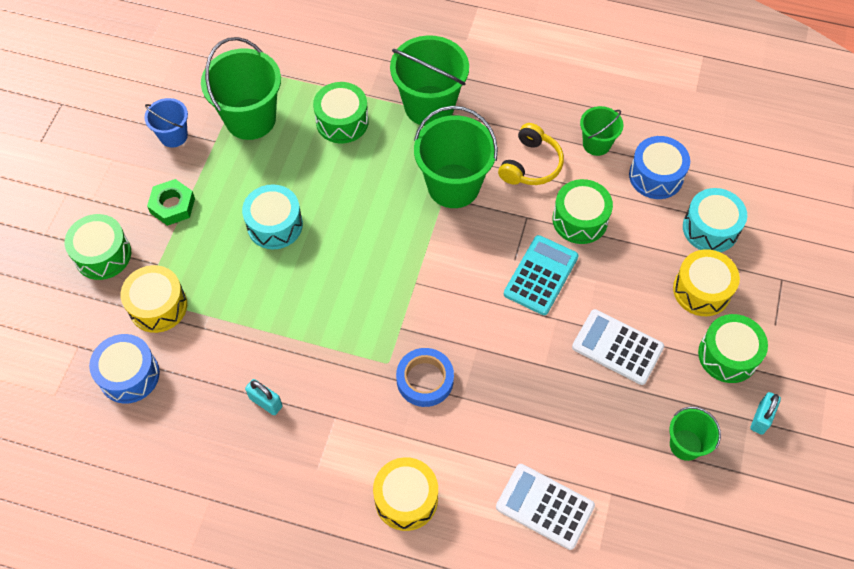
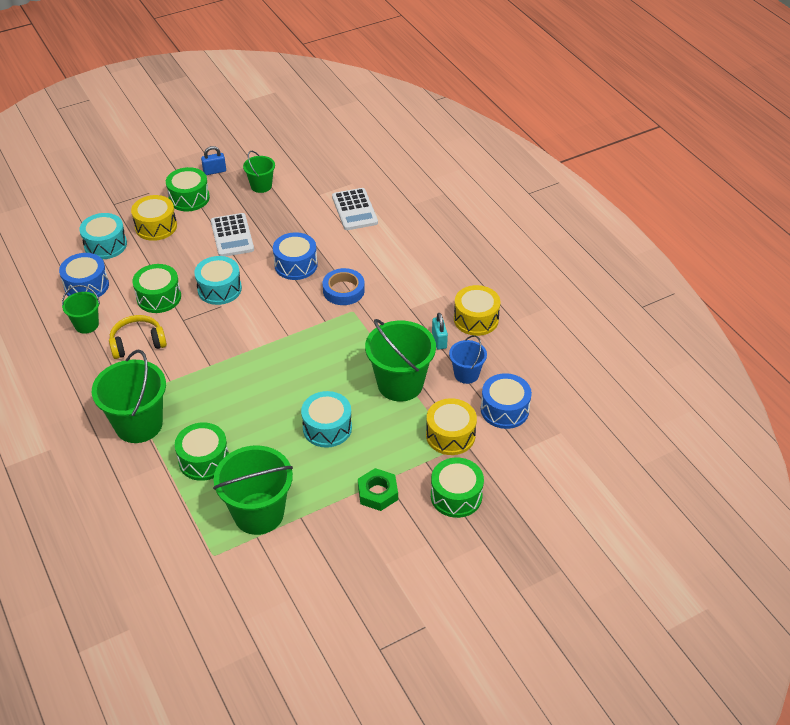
camera: 135 degrees left, 15 degrees down
(173, 136) = (324, 546): blue bucket -> blue bucket (466, 374)
(406, 499) = (415, 254): yellow drum -> yellow drum (476, 319)
(453, 186) = (196, 366): green bucket -> green bucket (400, 384)
(509, 368) = (296, 265): none -> blue drum
(541, 275) = (219, 289): turquoise calculator -> turquoise drum
(761, 418) = (214, 171): turquoise padlock -> blue padlock

